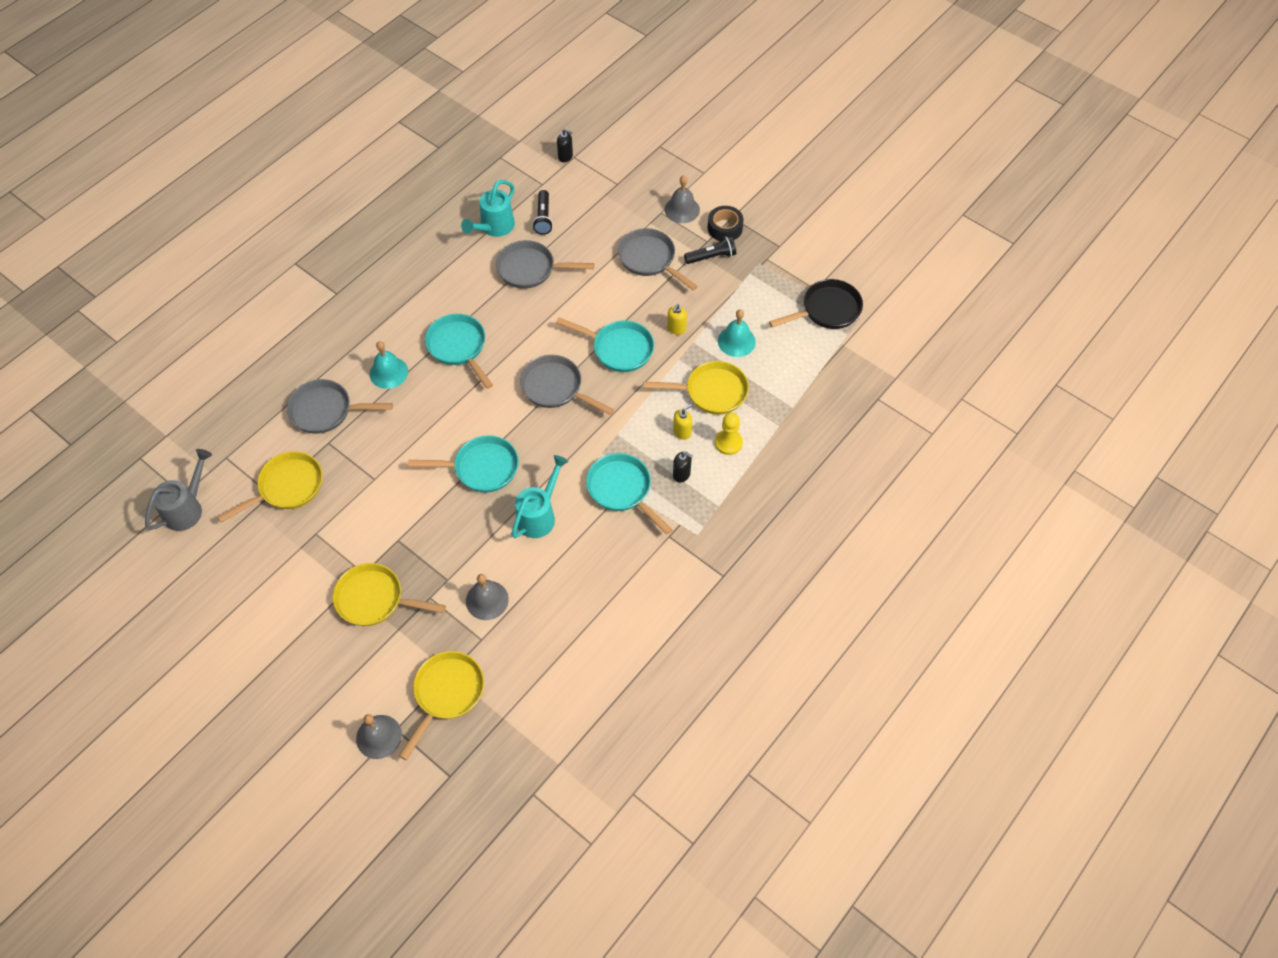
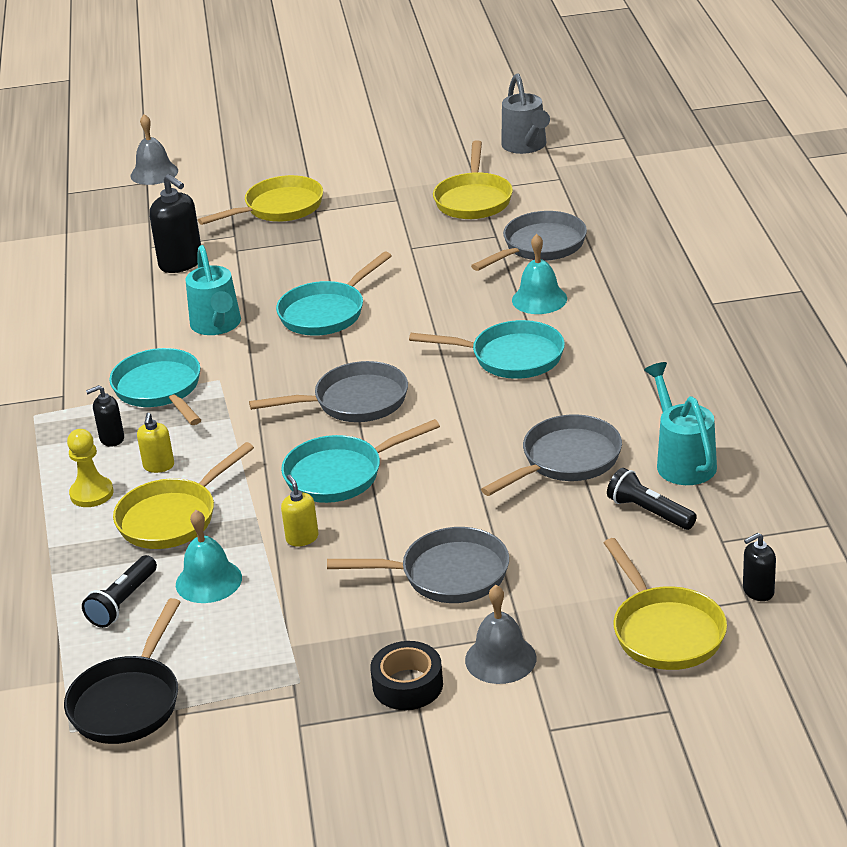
camera: 135 degrees right, 25 degrees down
(447, 693) = (133, 214): yellow pan -> yellow pan (665, 631)
(487, 600) = (181, 263): grey bell -> black soap dispenser
(622, 490) = (160, 389): turquoise pan -> turquoise pan turned 120 degrees counterclockwise
(711, 257) = (373, 639): black flashlight -> black flashlight (123, 602)

